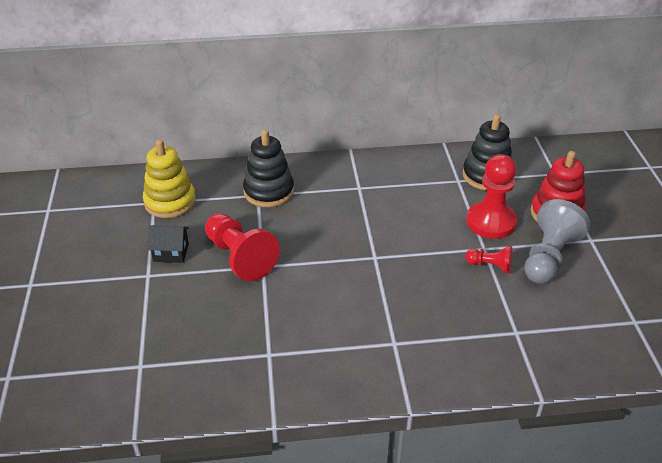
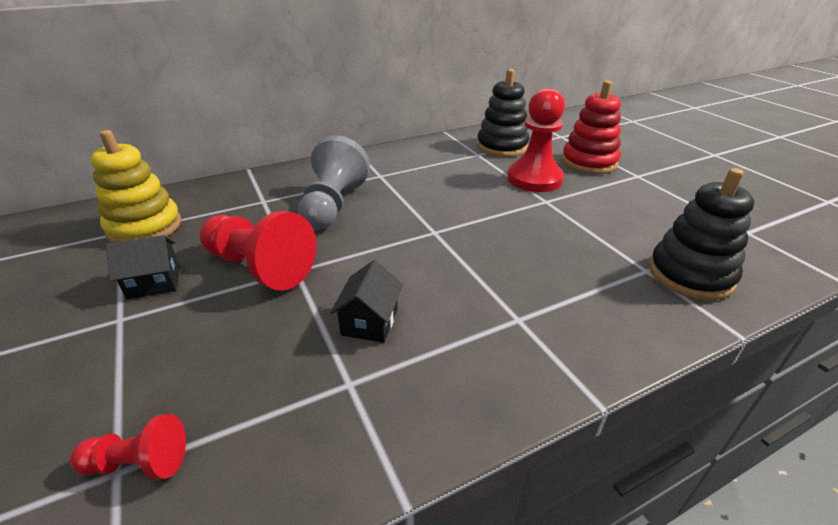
camera: 20 degrees left, 5 degrees down
(268, 191) = (276, 195): black stacking toy -> black stacking toy (690, 275)
(297, 318) = (370, 321): none -> black house
(490, 266) = (564, 214): red pawn -> red pawn (139, 463)
(549, 257) = (614, 196): grey pawn -> grey pawn (333, 205)

